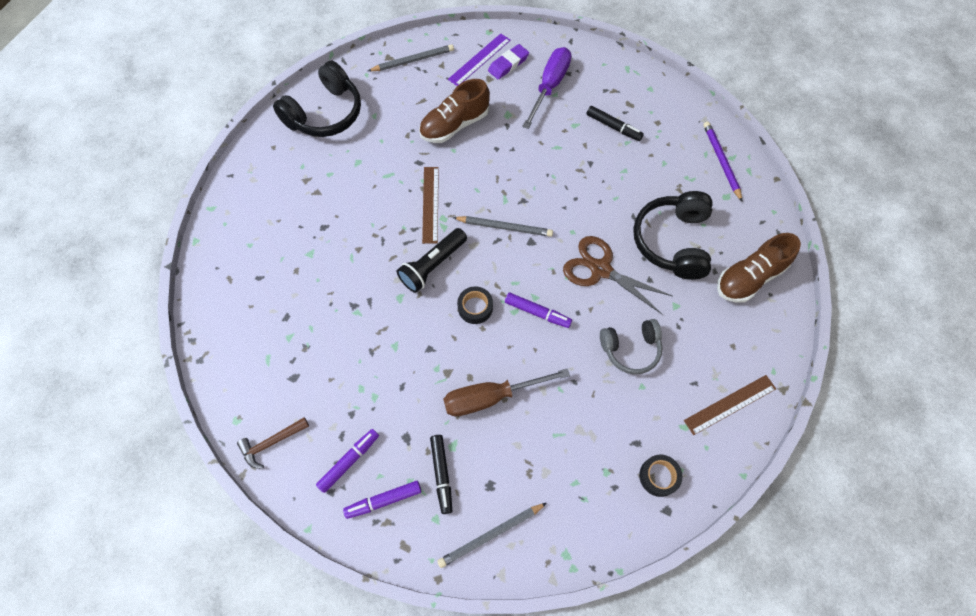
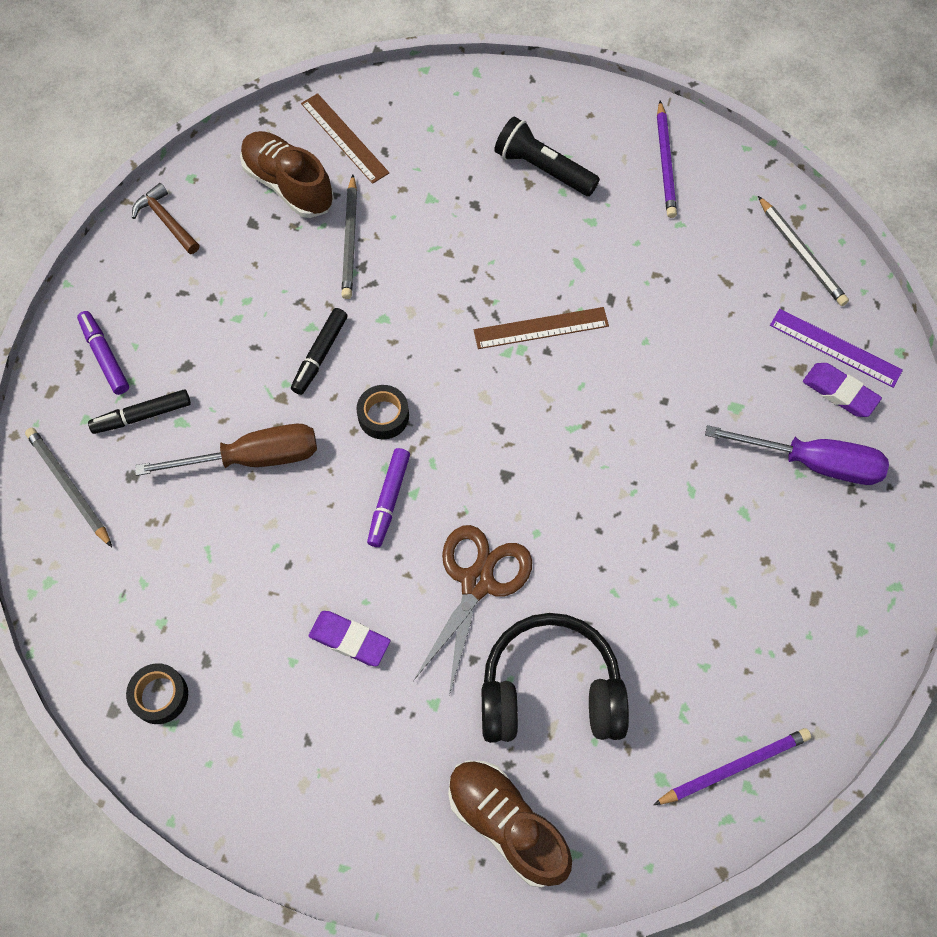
camera: 80 degrees right, 0 degrees up
(325, 113) = (665, 162): black headphones -> purple pencil
(349, 461) = (151, 308): purple marker -> none
(432, 265) = (440, 350): black flashlight -> black flashlight (543, 169)
(454, 125) = (693, 335): brown shoe -> brown shoe (288, 185)
(491, 397) = (252, 458): brown screwdriver -> brown screwdriver turned 105 degrees clockwise
(504, 227) = (523, 434): grey pencil -> grey pencil (350, 240)
(613, 127) = (757, 575): black marker -> black marker (320, 355)
(630, 349) = (349, 640): grey headphones -> purple eraser
(730, 404) = (279, 797): brown ruler -> brown ruler (344, 138)

